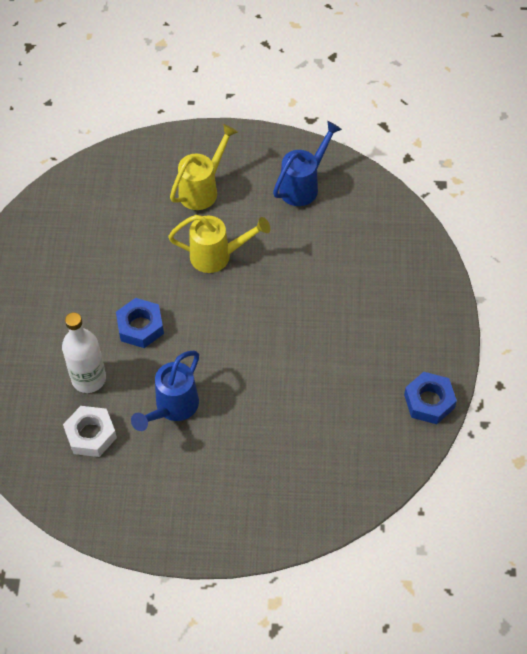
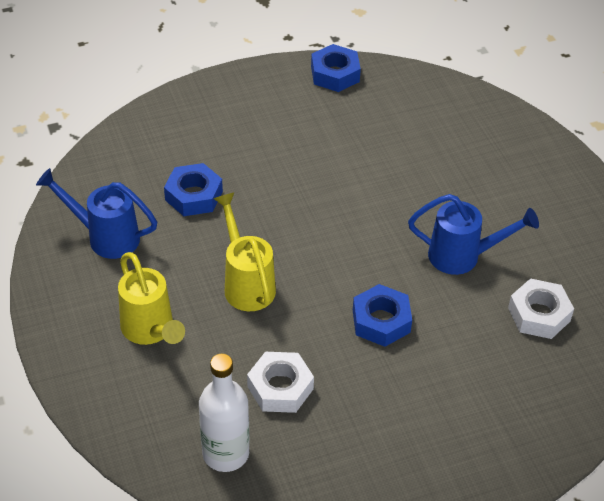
camera: 115 degrees left, 10 degrees down
(89, 379) = (475, 343): white bottle -> white bottle (225, 453)
(117, 246) = (280, 388): none -> white nut
(203, 189) = (151, 331): yellow watering can -> yellow watering can turned 135 degrees counterclockwise
(321, 250) = (194, 196): none -> blue nut

